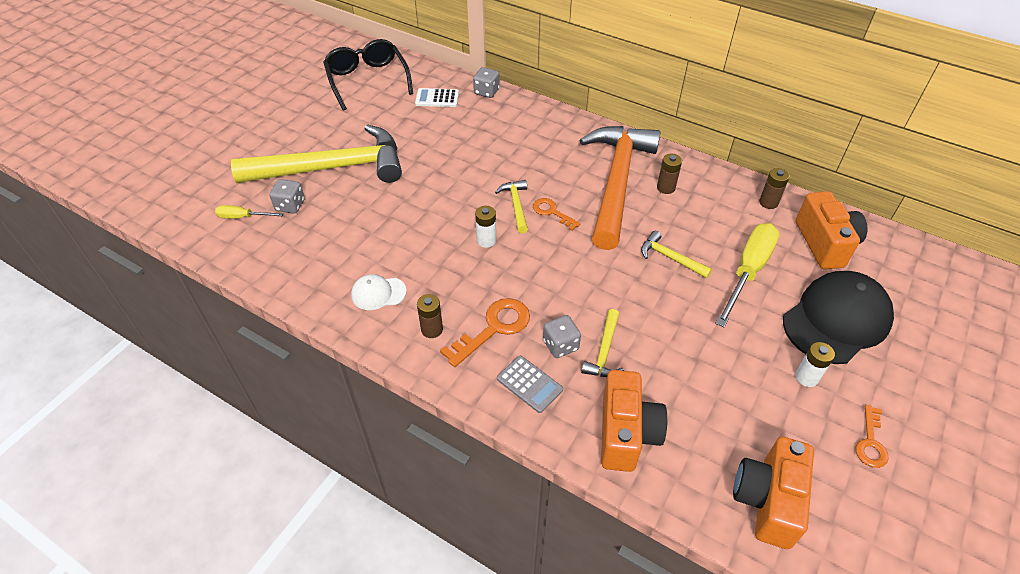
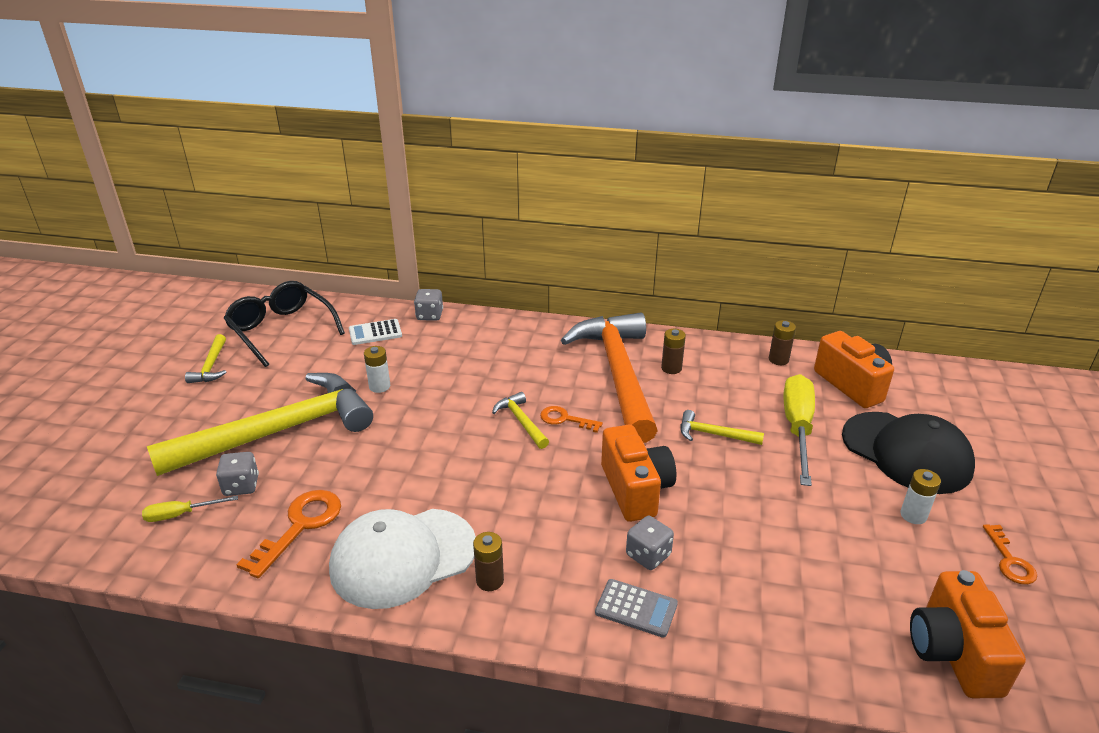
camera: 20 degrees left, 15 degrees down
(378, 293) = (403, 557): white cap -> white cap, size x2.09
(486, 240) = (506, 466): white battery -> white battery (379, 386)
(494, 328) = (563, 558): orange key -> orange key (300, 526)
(604, 351) = (699, 548): yellow hammer -> yellow hammer (211, 366)
(626, 433) = (770, 629): orange camera -> orange camera (635, 489)
(836, 320) = (906, 452): black cap -> black cap turned 105 degrees clockwise

